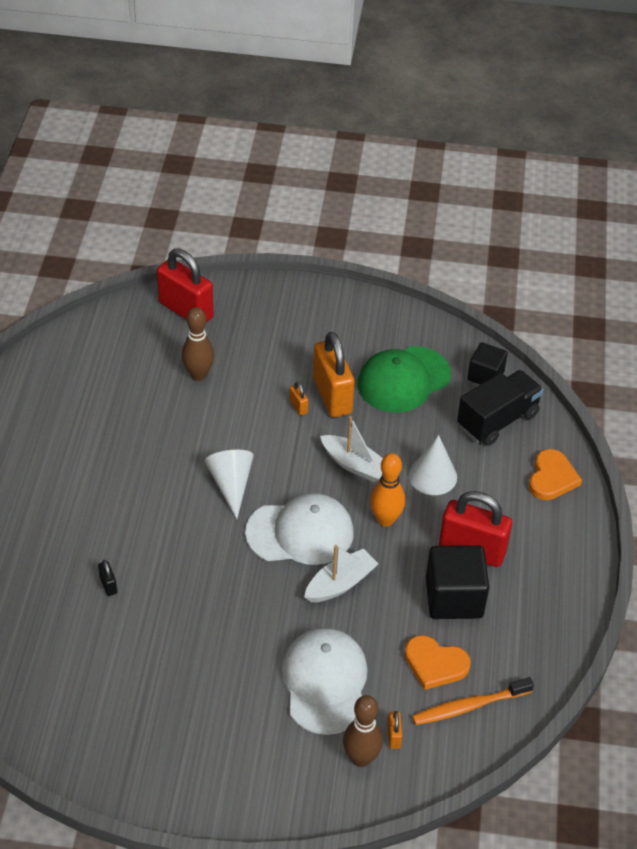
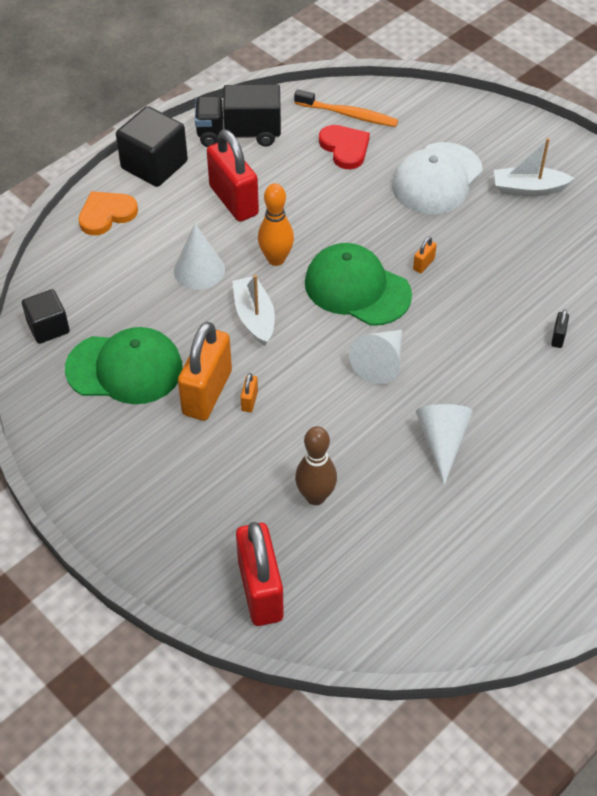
camera: 140 degrees left, 5 degrees up
(141, 454) = (442, 442): none -> white cone
(300, 532) = (357, 288): white cap -> green cap
(340, 584) = (361, 234): white boat -> white boat (528, 189)
(361, 758) = (453, 126): brown bowling pin -> none
(393, 736) = (418, 126): orange padlock -> orange padlock (423, 264)
(435, 664) = (345, 148): orange heart -> red heart
(454, 598) = (284, 178): black cube -> black cube (154, 165)
(497, 420) = (90, 283): black truck -> black truck (239, 134)

